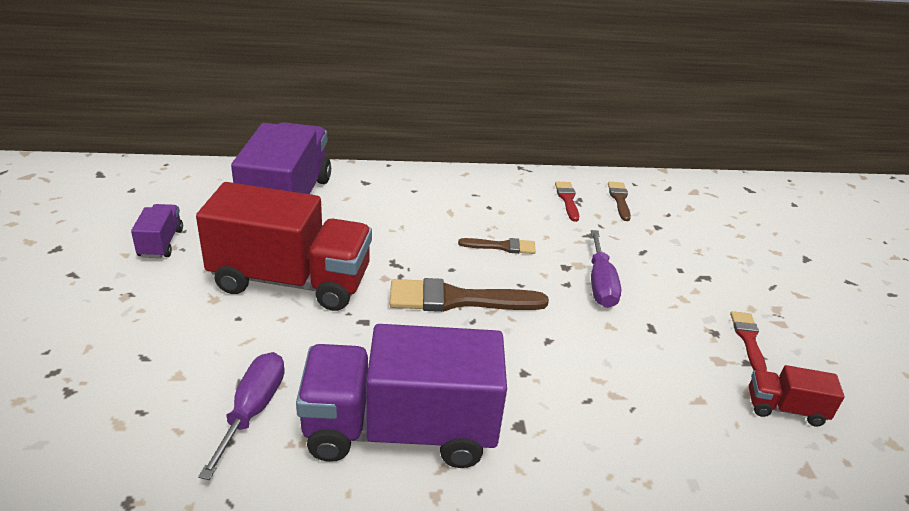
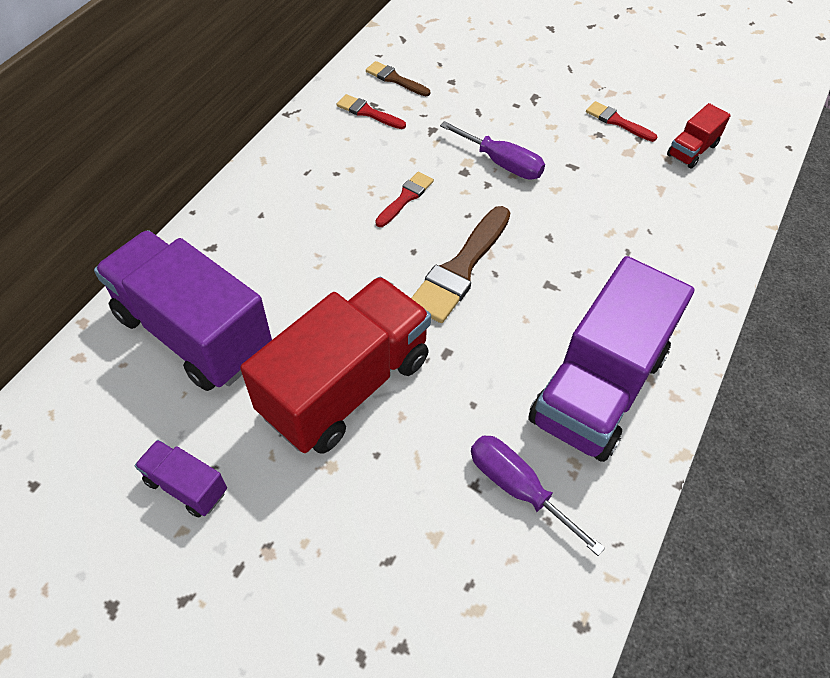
camera: 55 degrees left, 20 degrees up
(501, 246) = (405, 198): brown brush -> red brush

